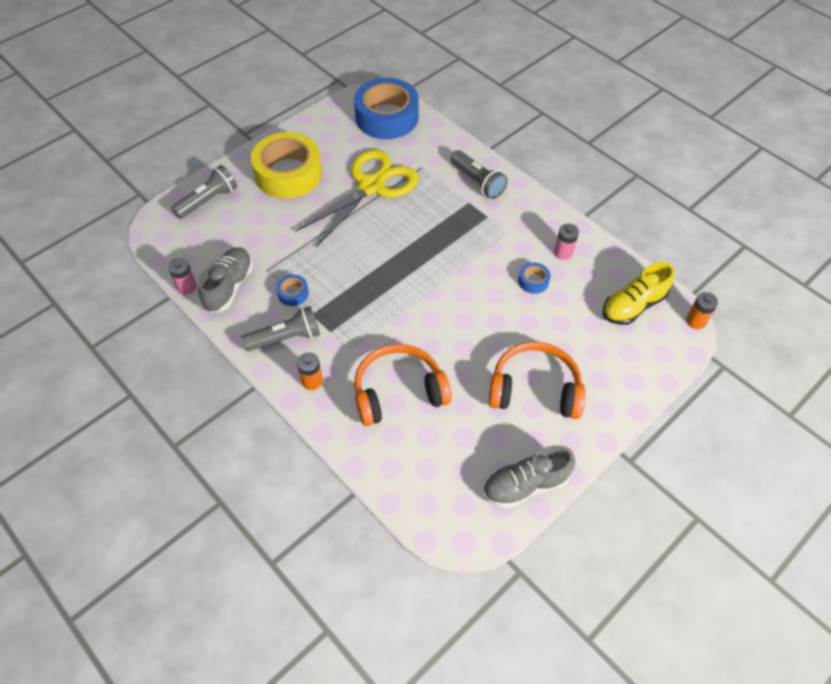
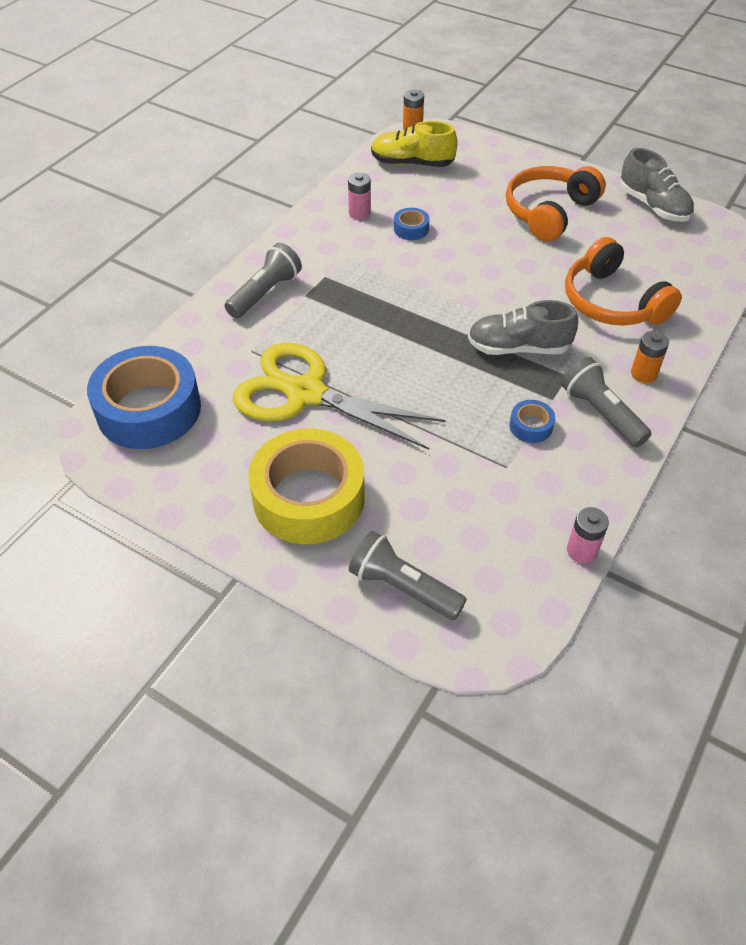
camera: 105 degrees left, 5 degrees down
(229, 287) = (555, 499): grey shoe -> grey shoe (518, 348)
(535, 389) = (549, 212): orange headphones -> orange headphones turned 45 degrees clockwise
(633, 306) = (412, 163): yellow shoe -> yellow shoe turned 150 degrees clockwise

